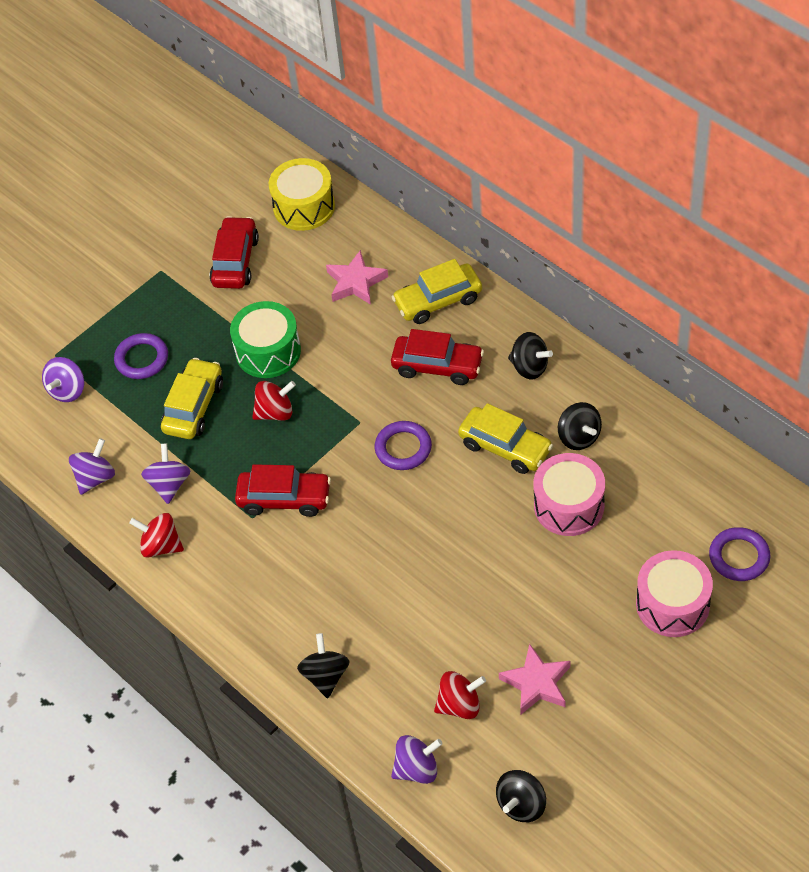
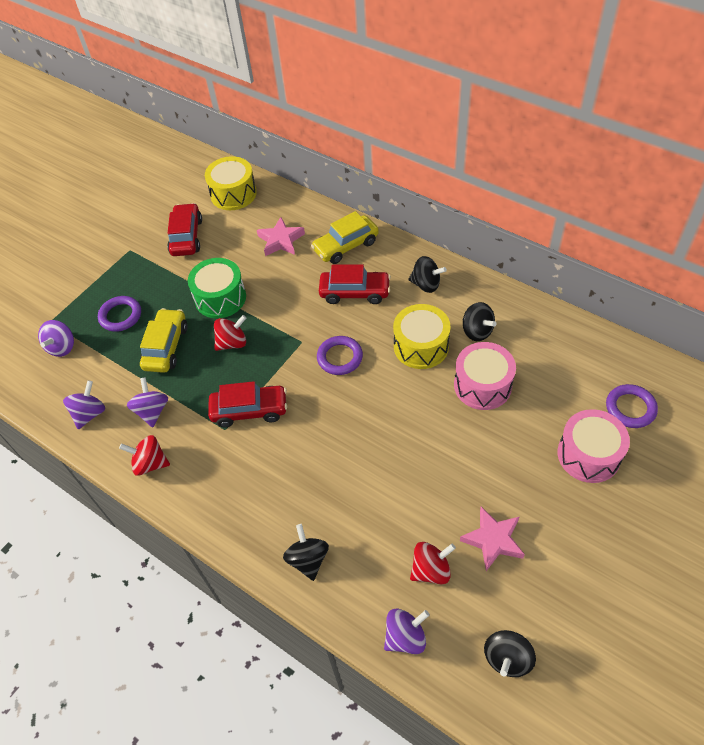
camera: 10 degrees left, 0 degrees up
(505, 447) = (421, 346): yellow car -> yellow drum

